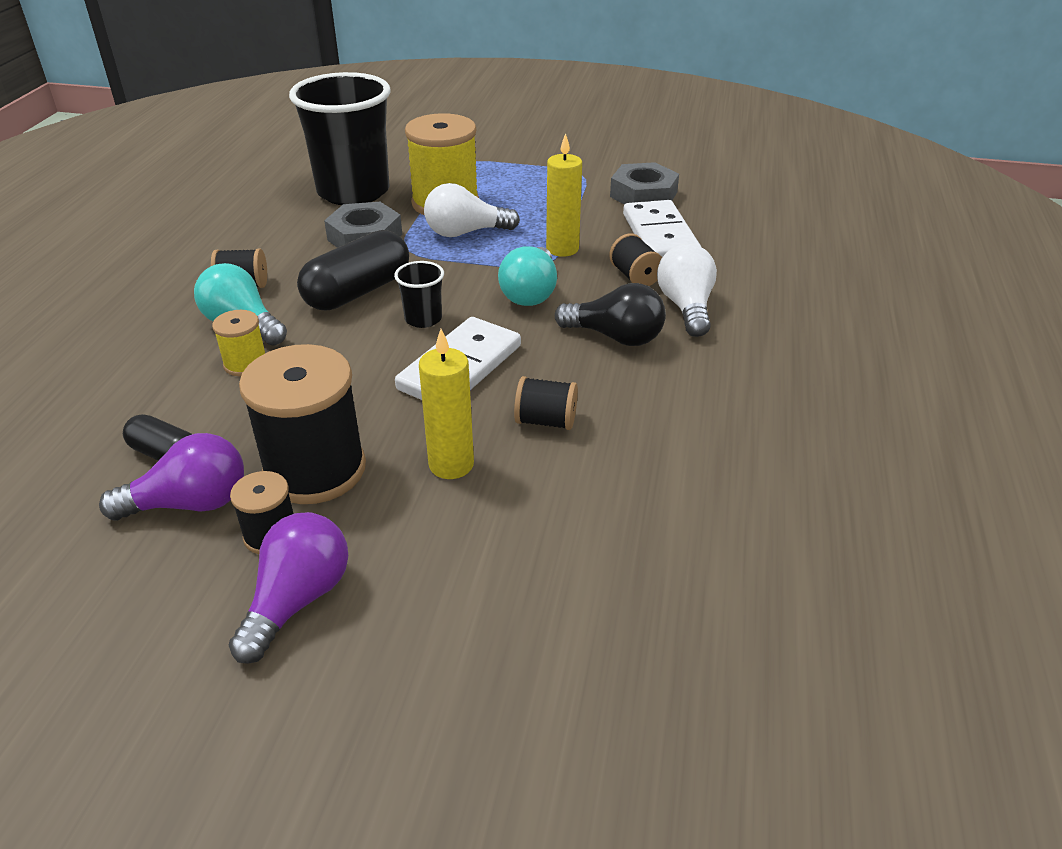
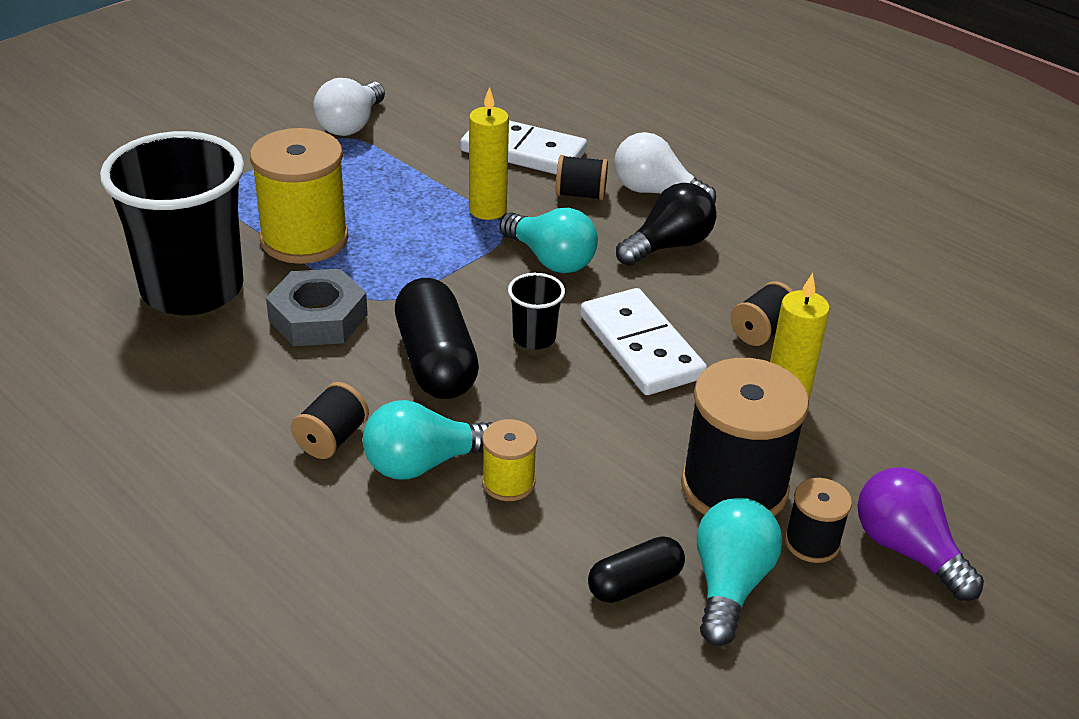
camera: 60 degrees left, 0 degrees up
(190, 503) = (729, 585): purple light bulb -> turquoise light bulb
(465, 232) = (387, 251): white light bulb -> white light bulb (351, 124)
(643, 194) = (434, 125): grey nut -> none

